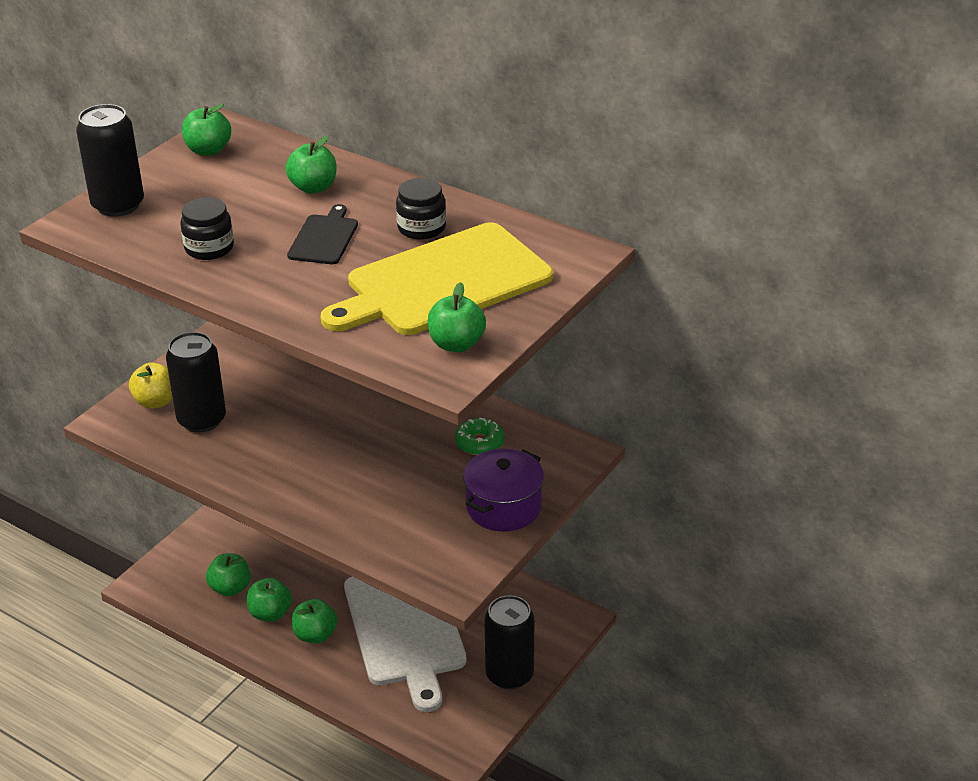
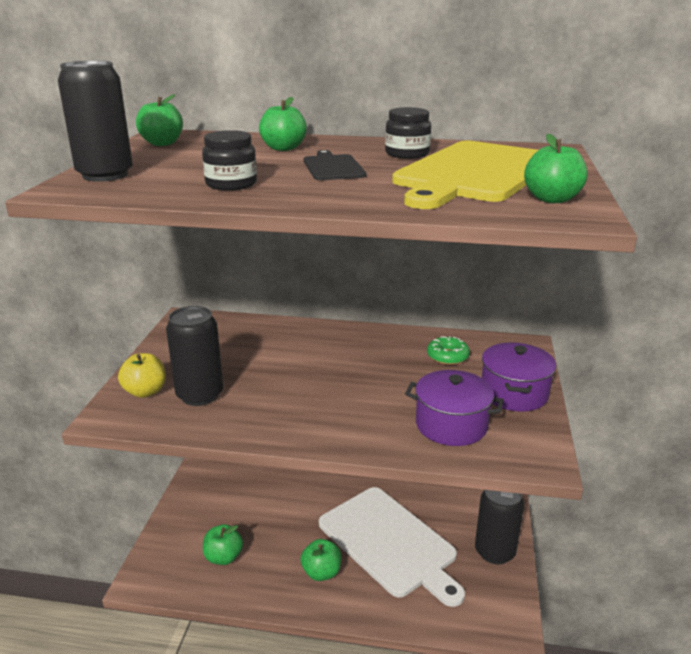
camera: 25 degrees left, 10 degrees down
(270, 613) = (271, 567): green apple -> none
(407, 522) = (451, 425): none -> purple pot

